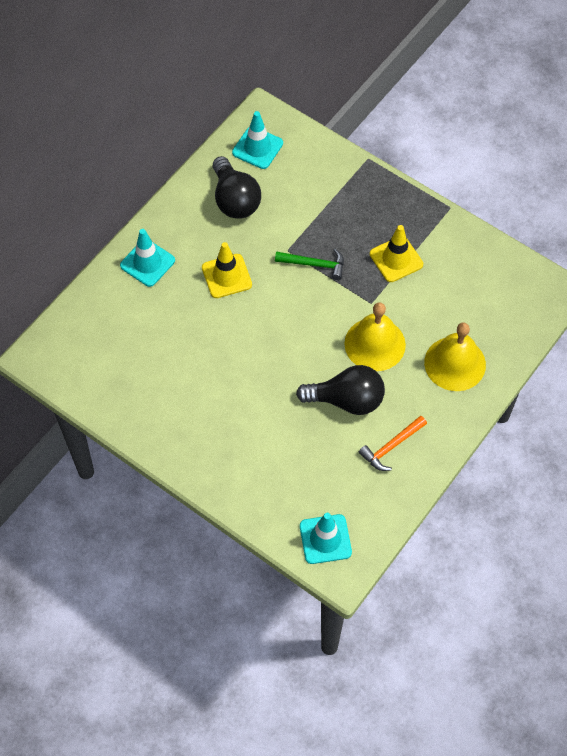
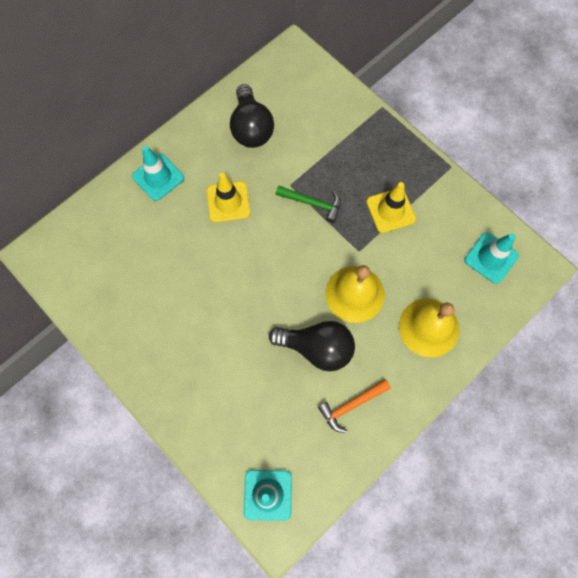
camera: 10 degrees right, 10 degrees up
(257, 148) = (282, 81): turquoise traffic cone -> turquoise traffic cone (491, 258)

